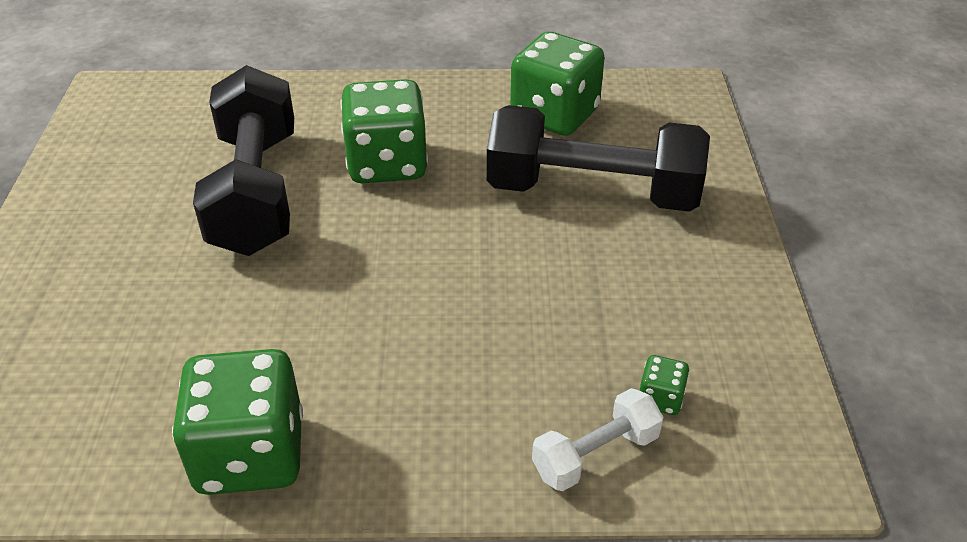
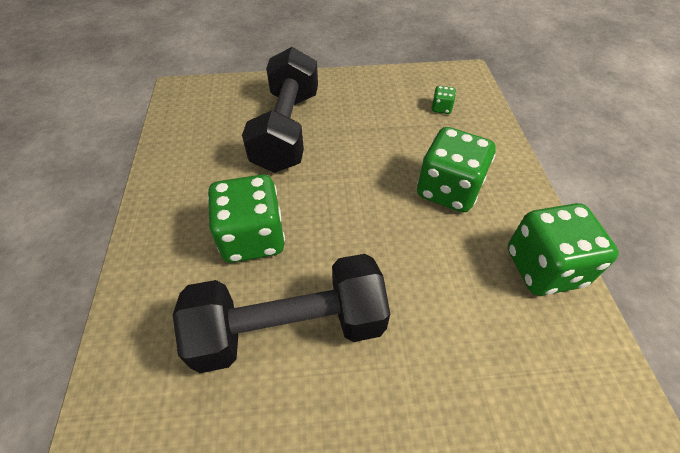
camera: 95 degrees left, 10 degrees up
(554, 115) = (200, 148): green dice -> green dice (448, 190)
(595, 454) = (482, 128): white dumbbell -> none

